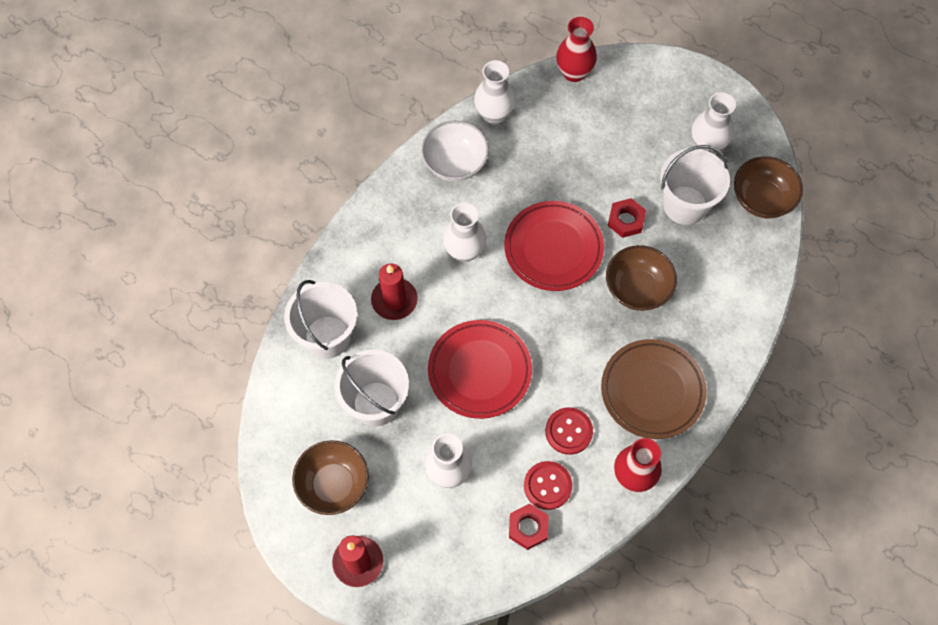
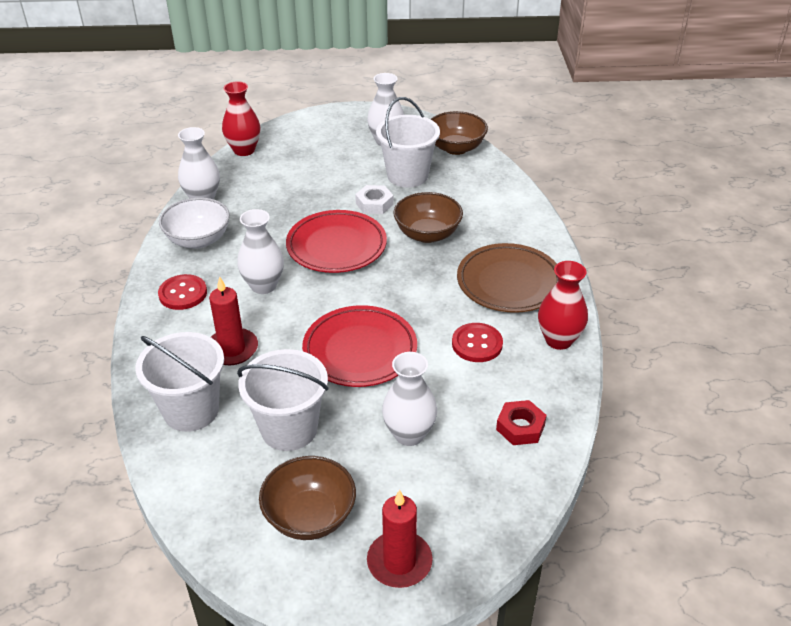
camera: 40 degrees left, 25 degrees down
(547, 486) = (502, 388): red button -> red button (183, 293)
(626, 220) = (374, 204): red nut -> white nut

